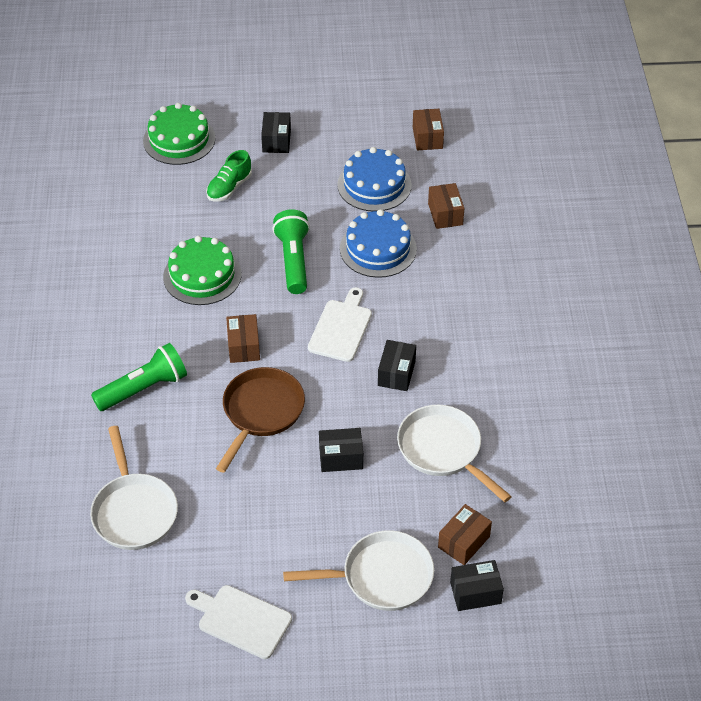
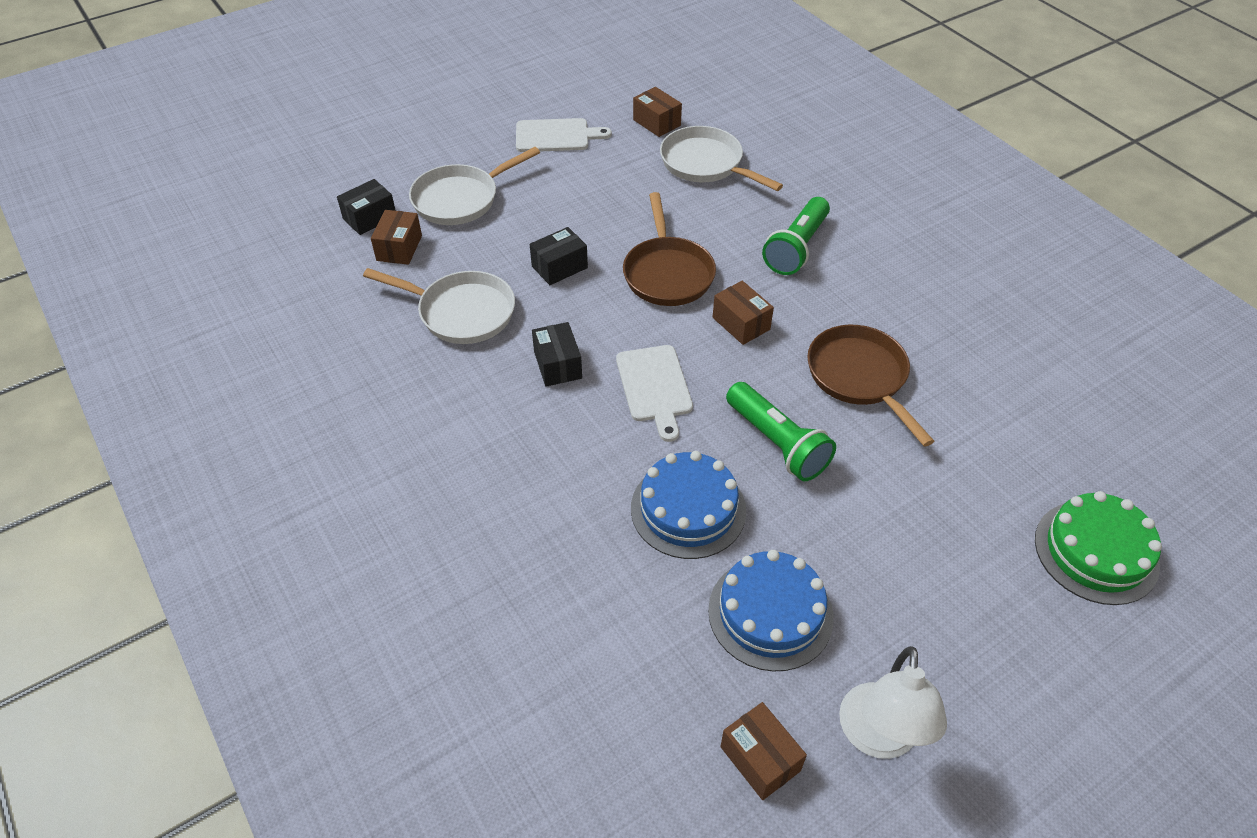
camera: 150 degrees right, 0 degrees up
(202, 275) = (860, 377): green cake -> brown pan
(229, 188) = (951, 507): green shoe -> none
(276, 141) = (972, 622): black box -> none
(366, 123) = (878, 738): none -> white lamp
(445, 214) = (635, 612): brown box -> brown box (656, 123)

